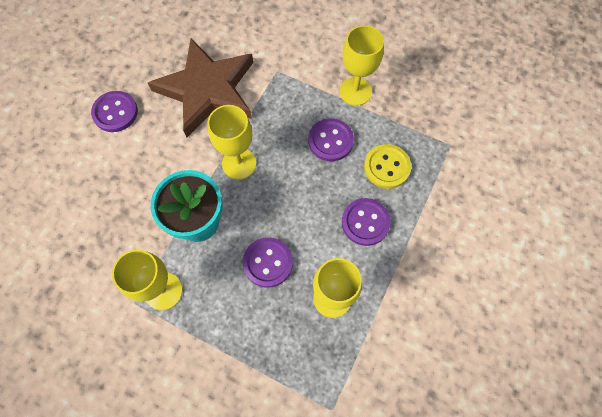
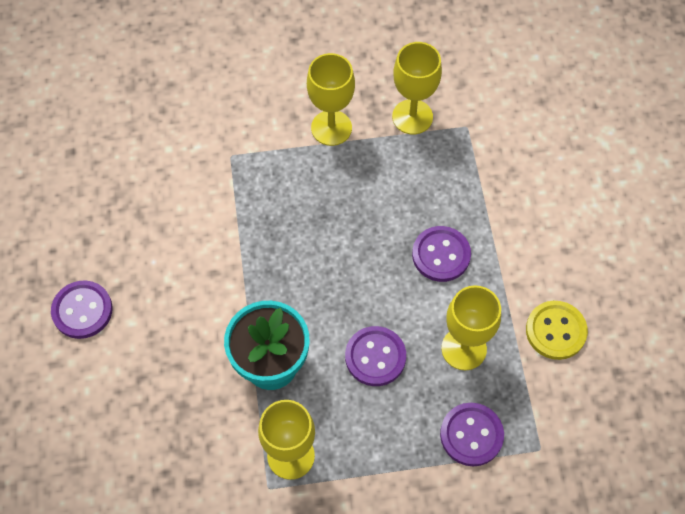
camera: 35 degrees left, 5 degrees down
(207, 90) = (169, 222): brown star -> none
(239, 163) = (267, 278): yellow goblet -> yellow goblet (412, 117)
(330, 141) = (344, 195): purple button -> purple button (471, 435)
(387, 167) = (421, 187): yellow button -> yellow button (555, 331)

